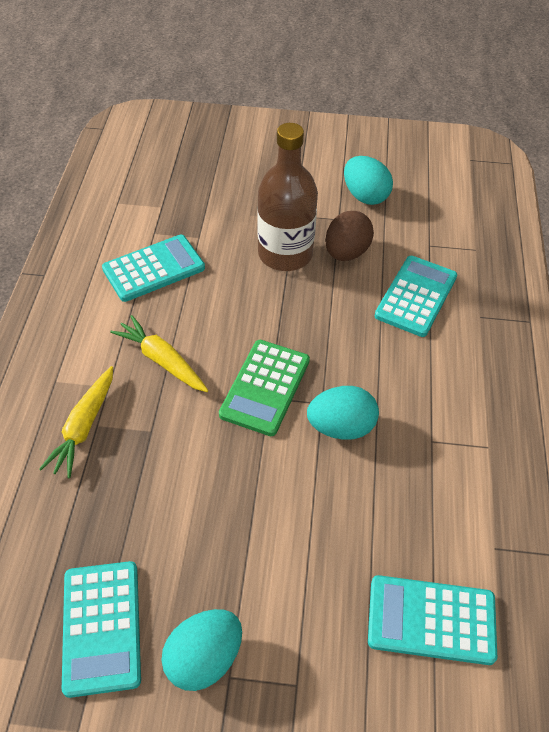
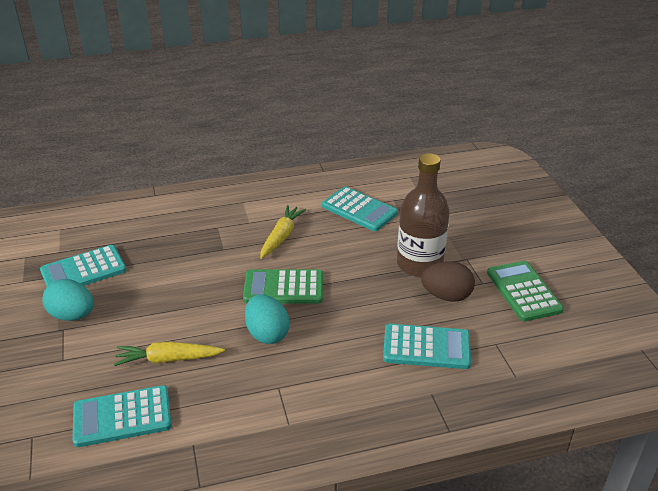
camera: 70 degrees right, 15 degrees down
(84, 427) = (214, 223): yellow carrot -> yellow carrot (168, 359)
(365, 196) = (523, 291): turquoise egg -> green calculator
(431, 620) = (122, 416): turquoise calculator -> turquoise calculator turned 90 degrees counterclockwise

